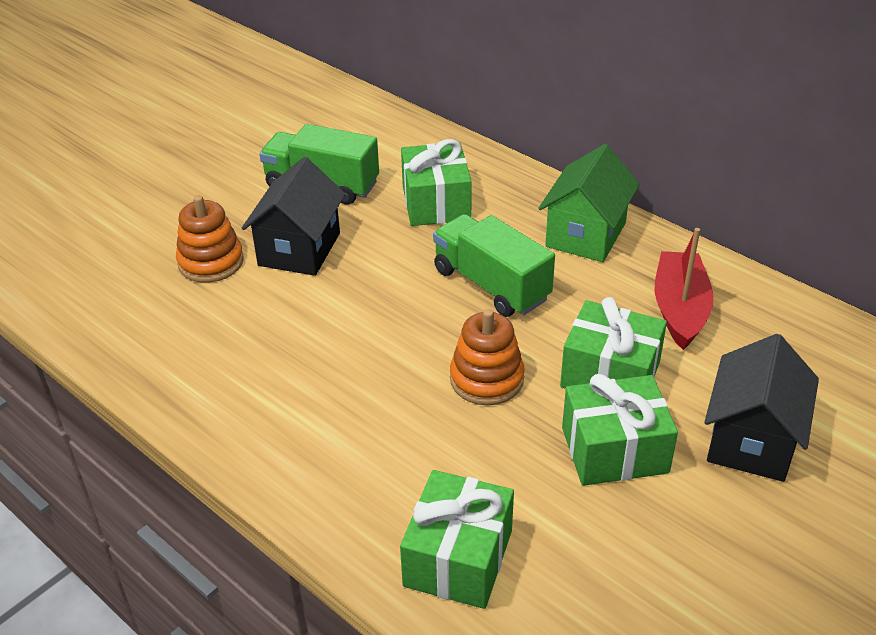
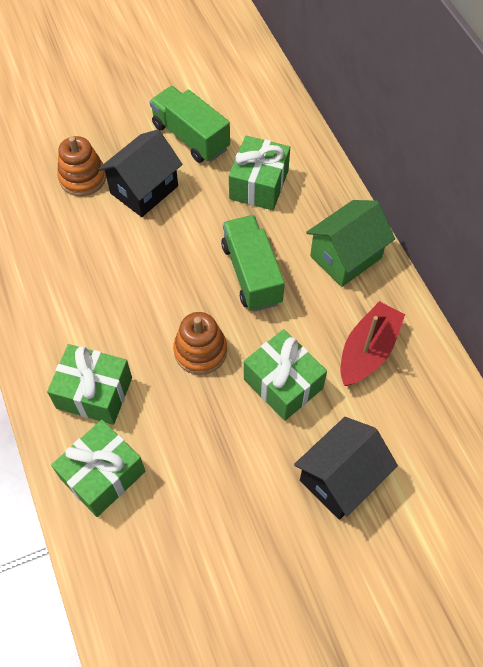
camera: 25 degrees right, 20 degrees up
(614, 450) = (246, 443): green gift -> green gift (94, 393)

